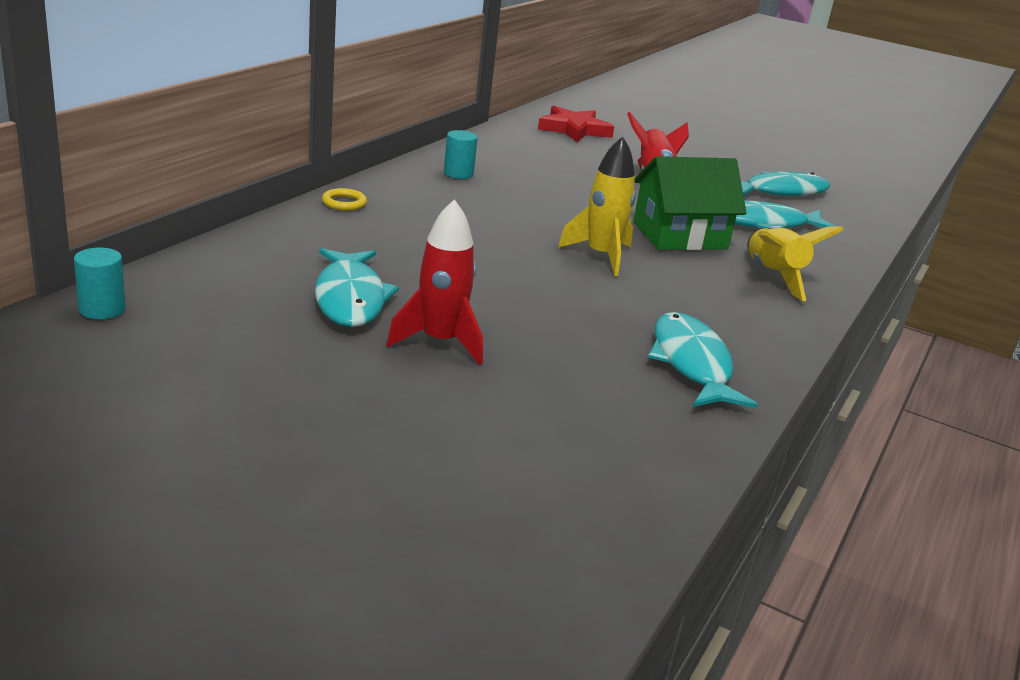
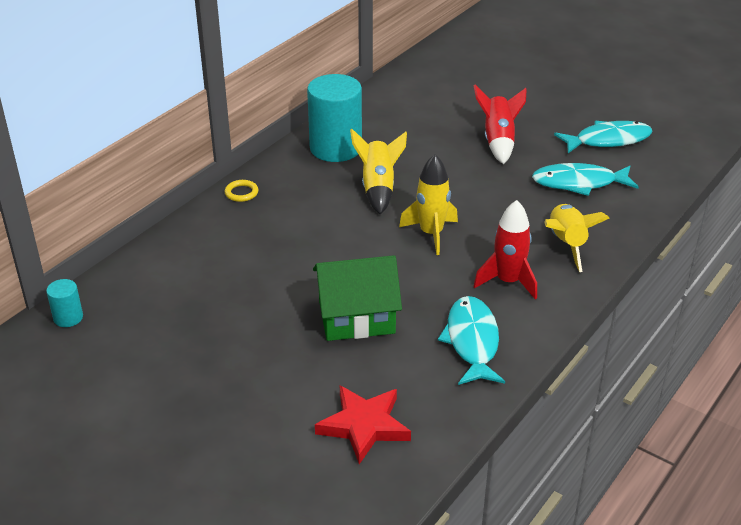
camera: 10 degrees right, 10 degrees up
(350, 298) = (235, 294): turquoise fish -> none
(440, 342) = (292, 332): red rocket -> red rocket (508, 282)
(458, 173) = (335, 148): turquoise cylinder -> turquoise cylinder, size x2.19
(521, 211) = (378, 188): none -> yellow rocket
(574, 129) = (445, 79): red star -> red star (364, 426)
(679, 235) = (502, 204): green house -> green house (356, 317)

